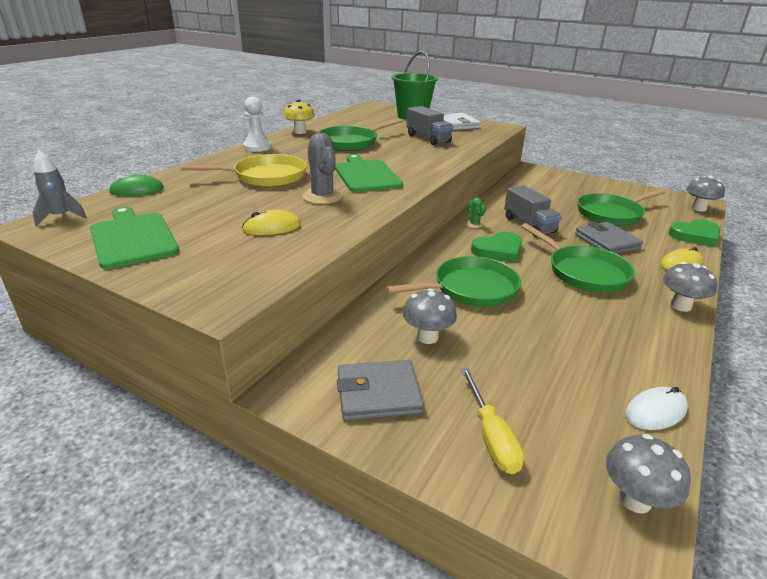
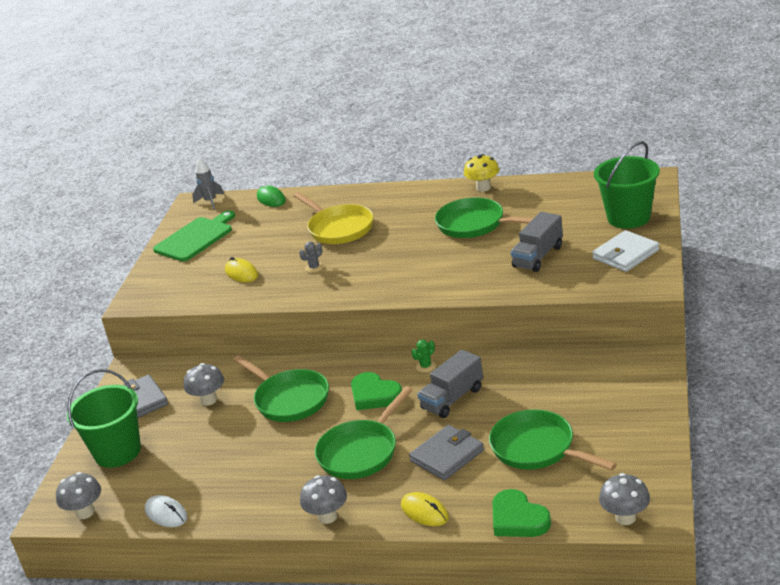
camera: 75 degrees right, 0 degrees up
(257, 147) = (412, 191): white pawn -> none
(322, 196) = (314, 267): grey cactus -> grey cactus, size x0.52
(366, 175) = (382, 266): green cutting board -> none
(491, 436) = (117, 452): yellow screwdriver -> green bucket

